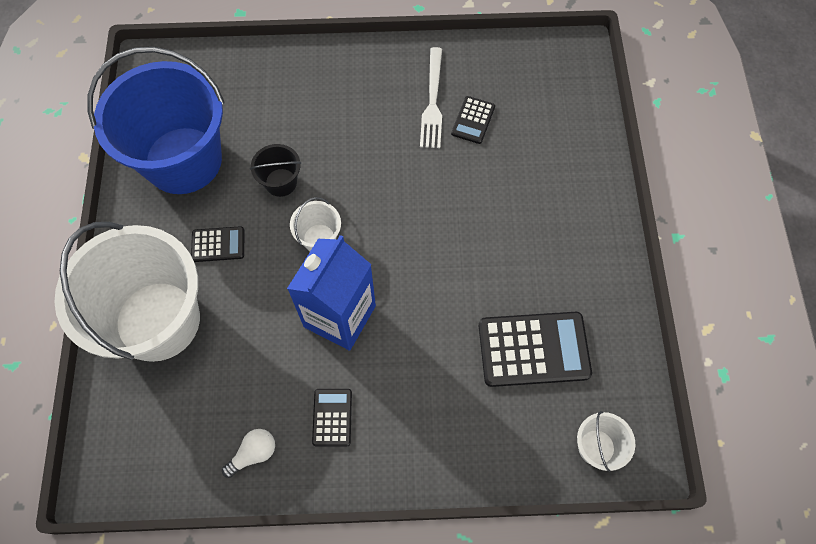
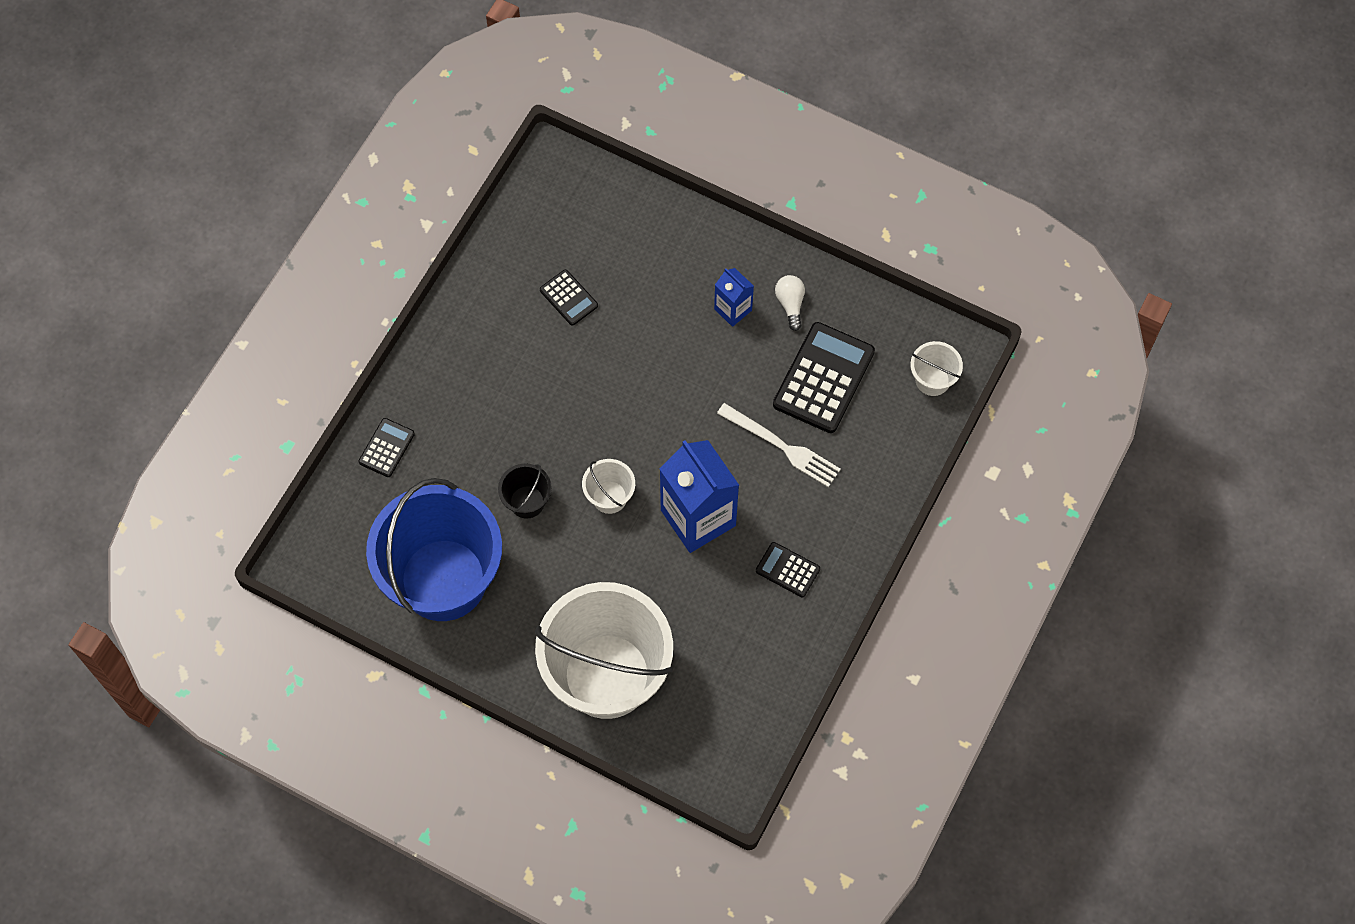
camera: 60 degrees left, 0 degrees up
(218, 244) = (559, 588): black calculator -> black calculator (386, 448)
(253, 453) = (782, 648): white light bulb -> white light bulb (790, 304)
(432, 101) = (524, 321): white fork -> white fork (782, 446)
(546, 242) = (733, 309): none -> blue carton

